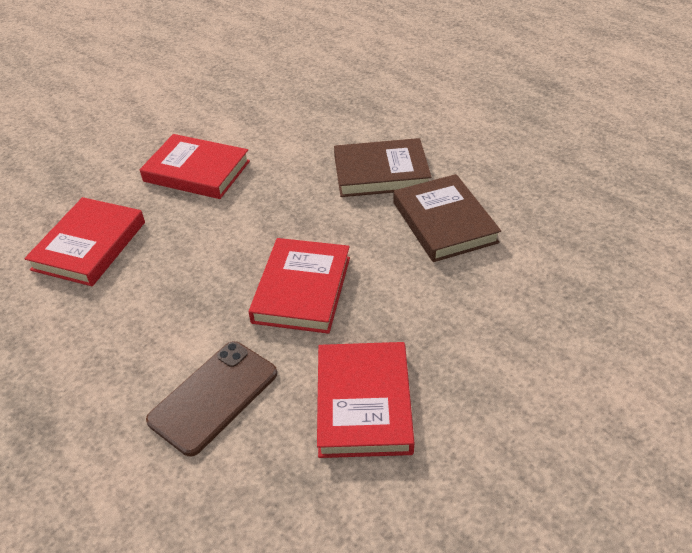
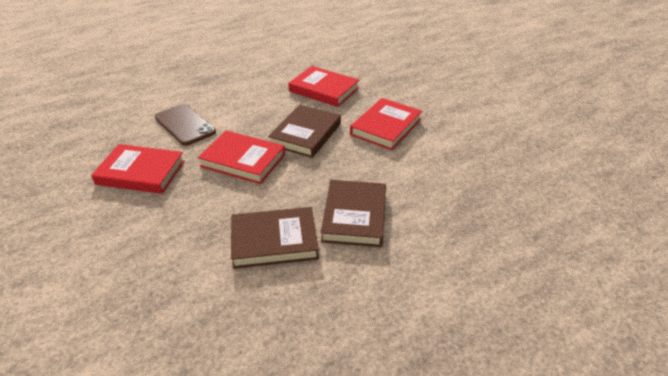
camera: 100 degrees right, 5 degrees down
(224, 240) = (305, 134): none -> brown book

